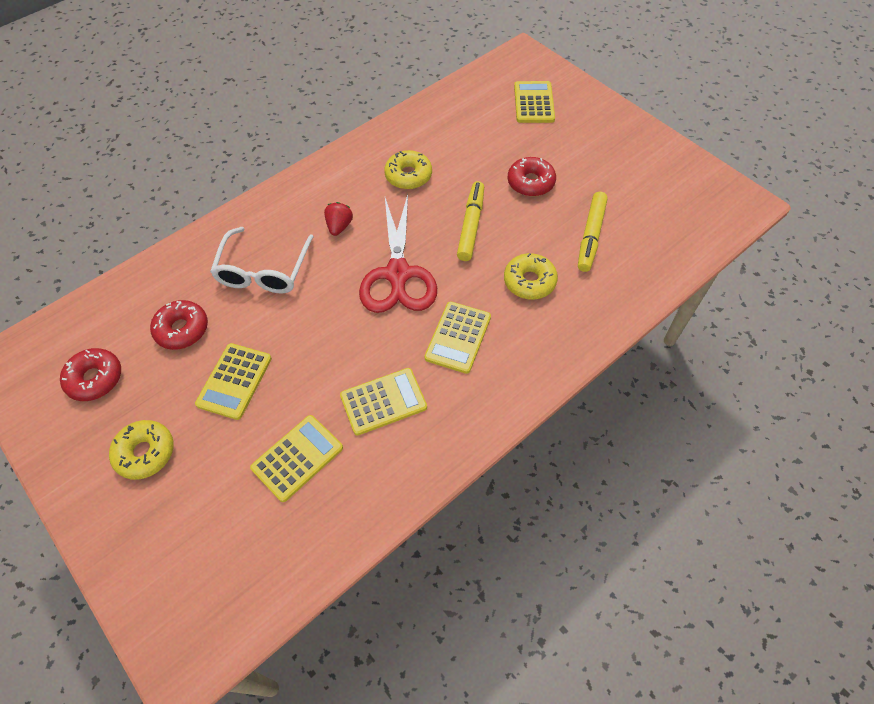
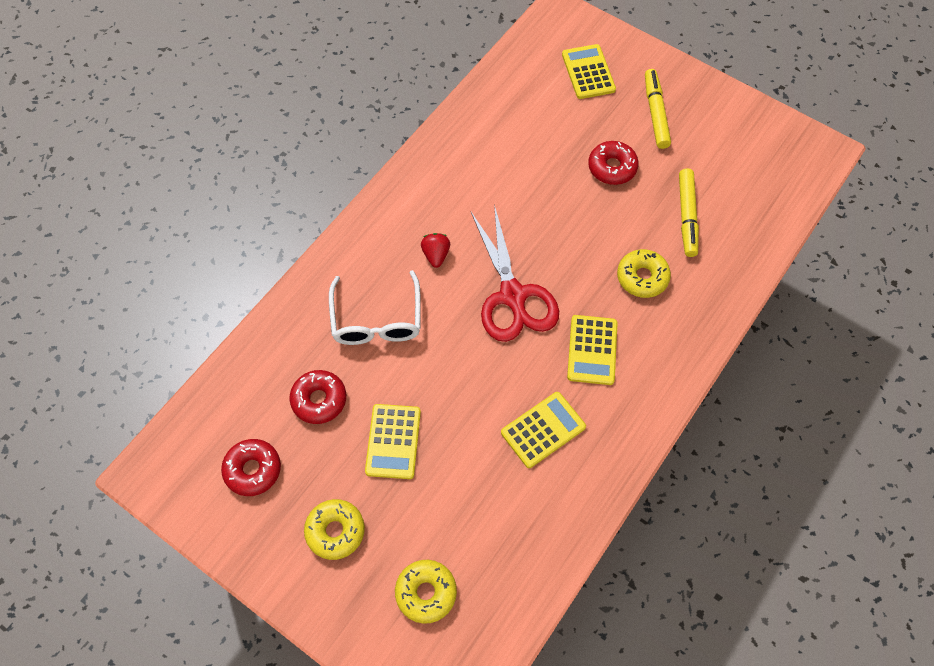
camera: 15 degrees left, 5 degrees up
(297, 458) = (482, 502): yellow calculator -> none
(408, 176) = (486, 183): yellow donut -> yellow donut (426, 593)
(471, 225) = (567, 228): yellow marker -> yellow marker (655, 113)

